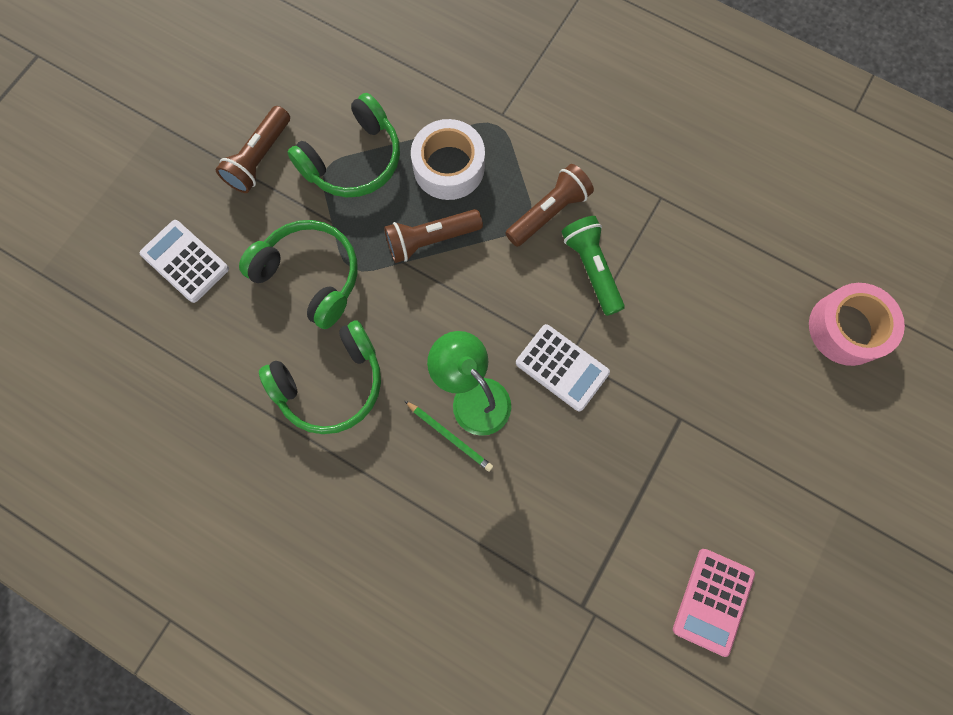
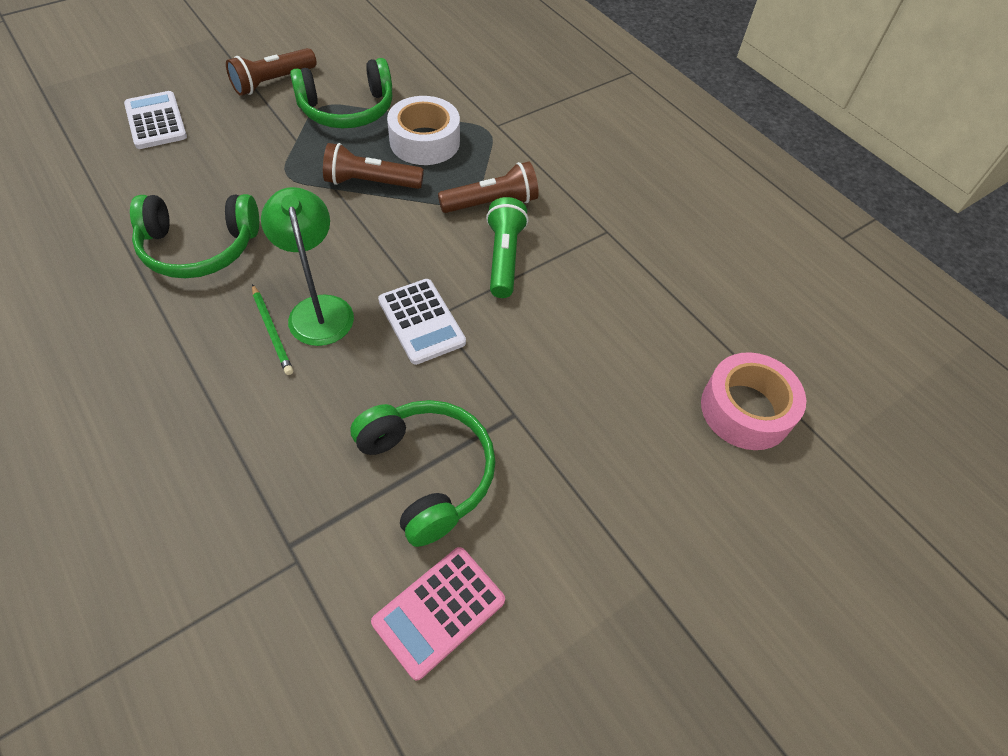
camera: 20 degrees right, 20 degrees down
(310, 276) = (247, 168): green headphones -> green headphones (427, 473)

